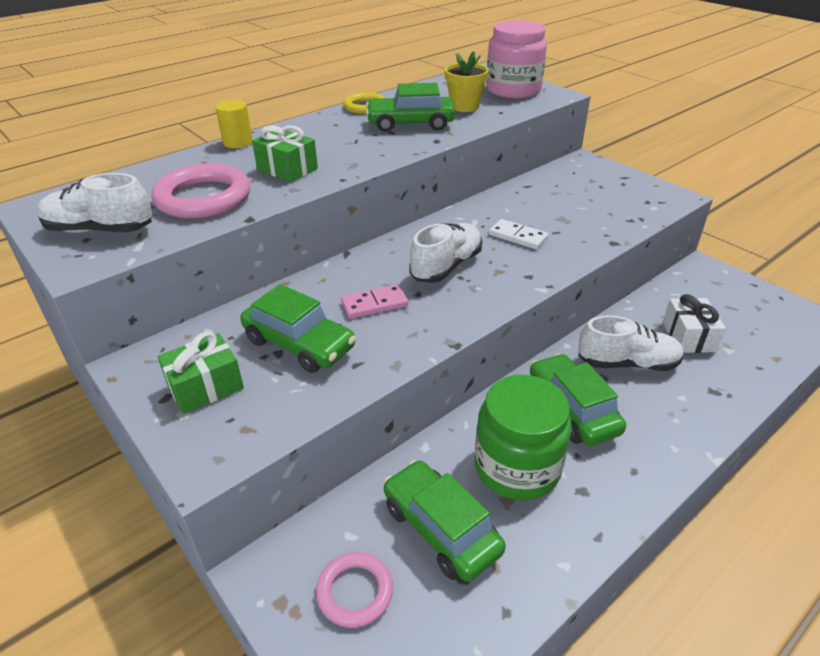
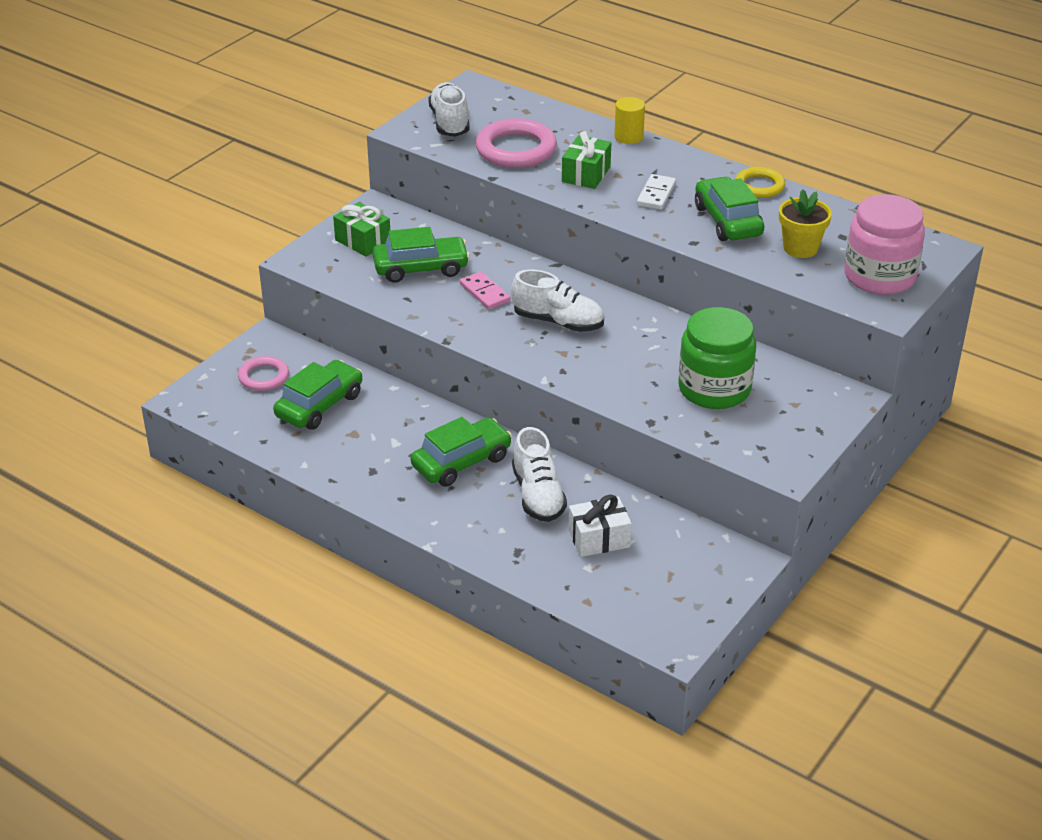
camera: 75 degrees right, 0 degrees up
(299, 344) = (421, 268): green car -> green car turned 120 degrees counterclockwise
(517, 467) = (386, 436): green jar -> green jar (714, 389)
(518, 236) = (633, 359): white domino -> white domino (656, 194)

